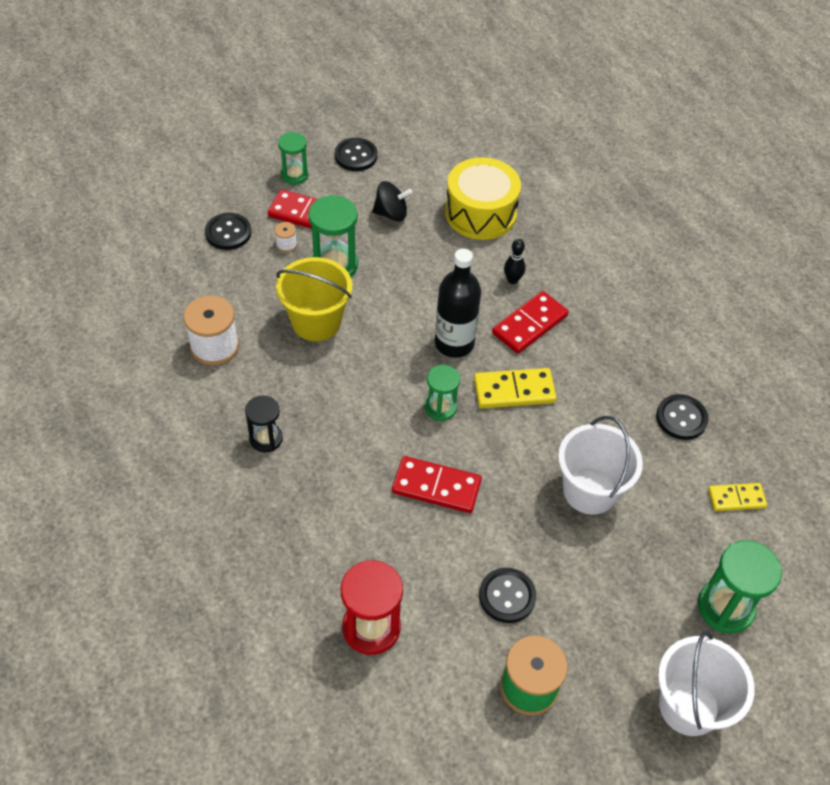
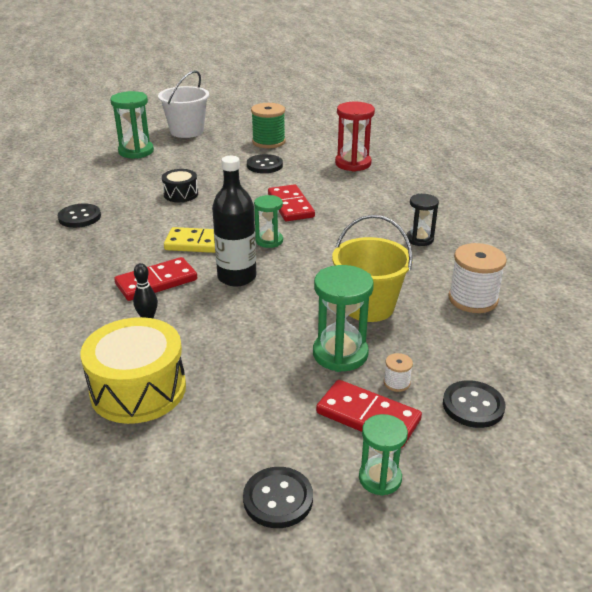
camera: 165 degrees left, 20 degrees down
(391, 213) = (253, 403): black spinning top -> none
(436, 486) = (290, 206): red domino -> red domino turned 45 degrees clockwise
(589, 491) = (181, 194): white bucket -> black drum
(736, 498) = (83, 182): yellow domino -> none

